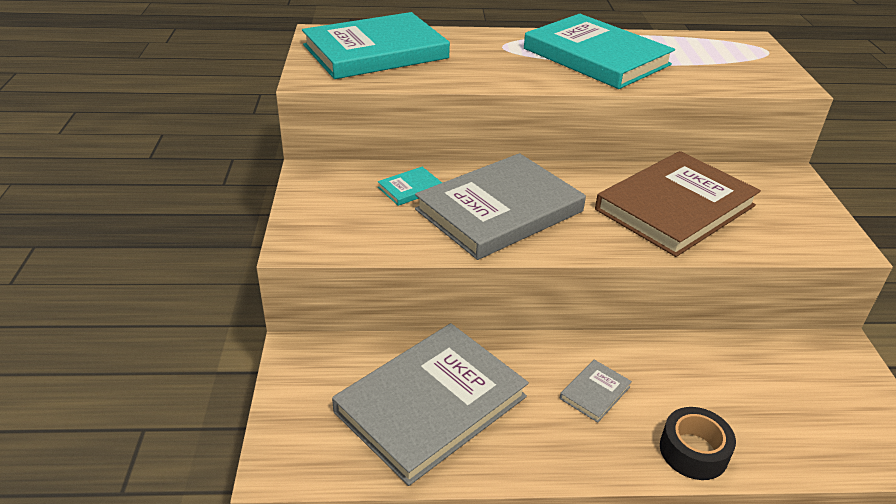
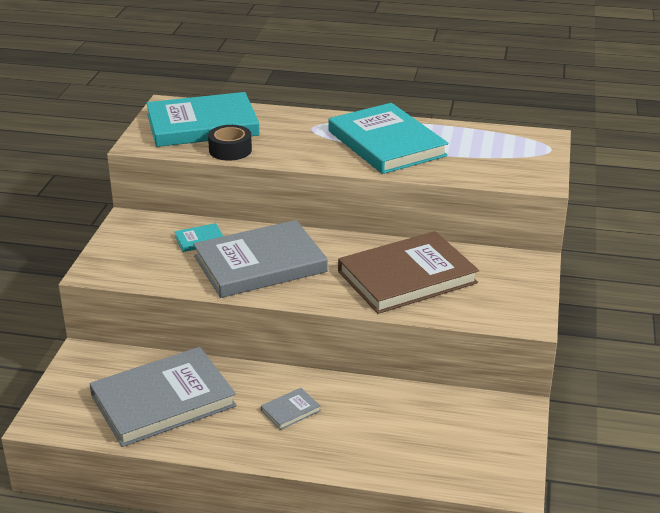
camera: 15 degrees right, 5 degrees down
(693, 451) = (340, 458): black tape -> black tape (230, 150)

